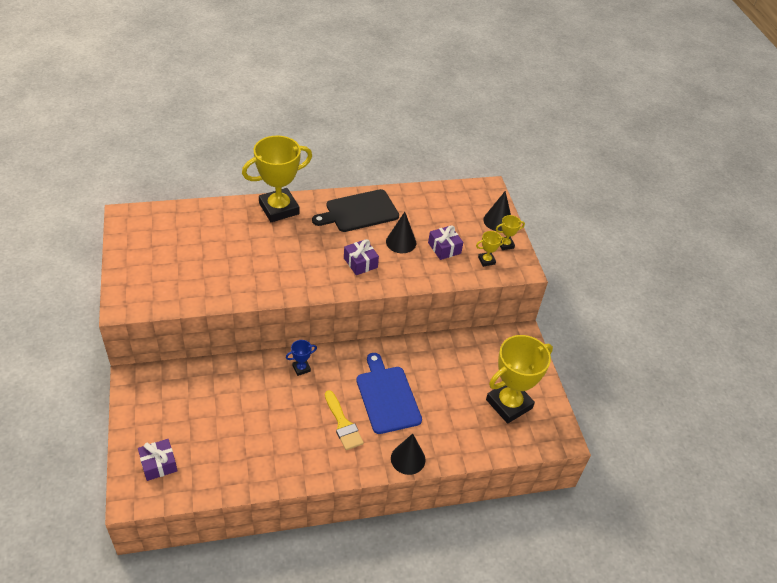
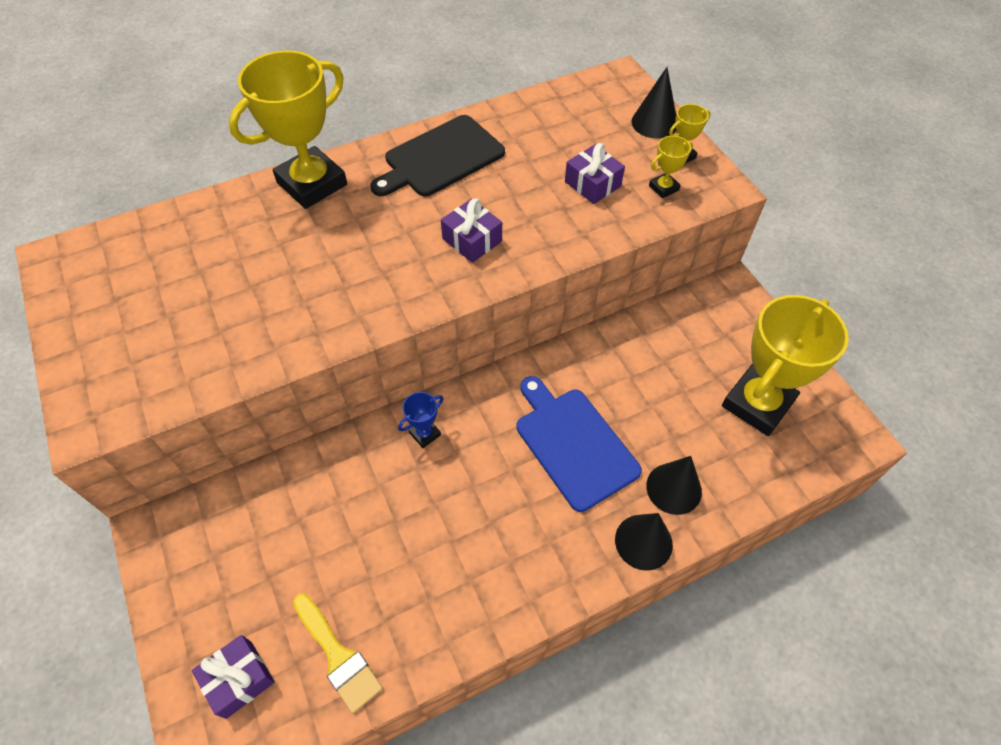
camera: 10 degrees left, 10 degrees up
(343, 424) = (521, 511): yellow brush -> yellow brush (338, 656)
(401, 242) = (523, 191): black cone -> black cone (674, 488)

